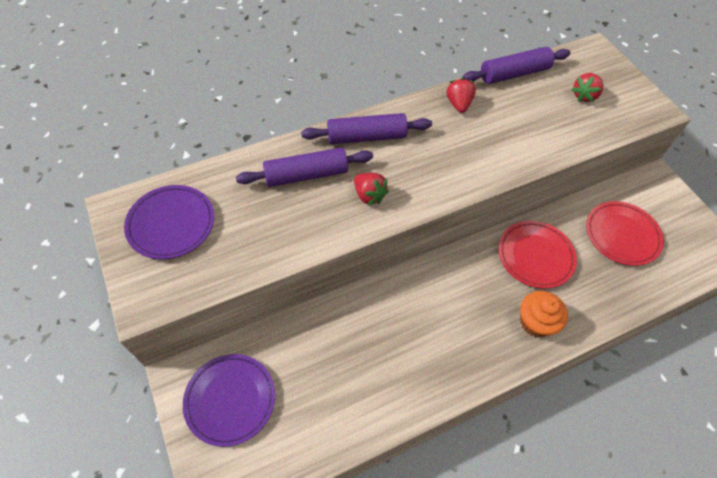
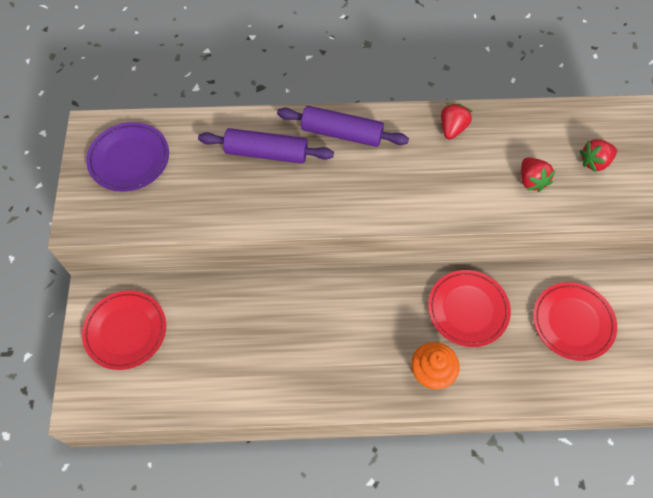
camera: 25 degrees right, 5 degrees up
(230, 400) = (126, 331): purple plate -> red plate
(369, 195) = (314, 193): red strawberry -> red strawberry (531, 181)
(514, 74) = (531, 113): purple rolling pin -> none

